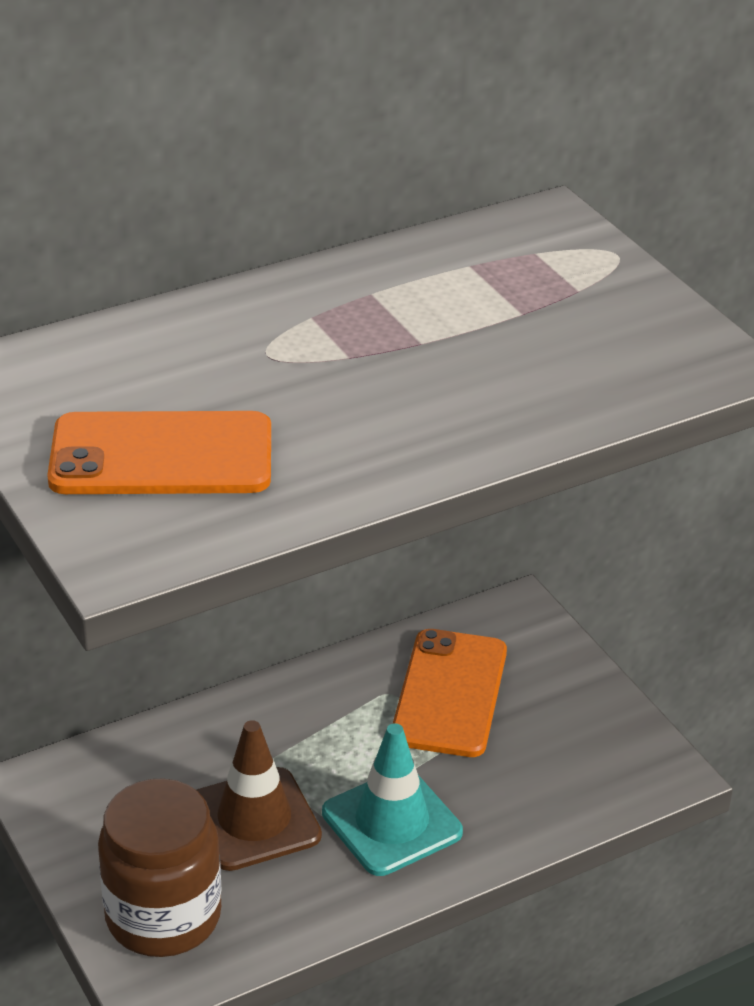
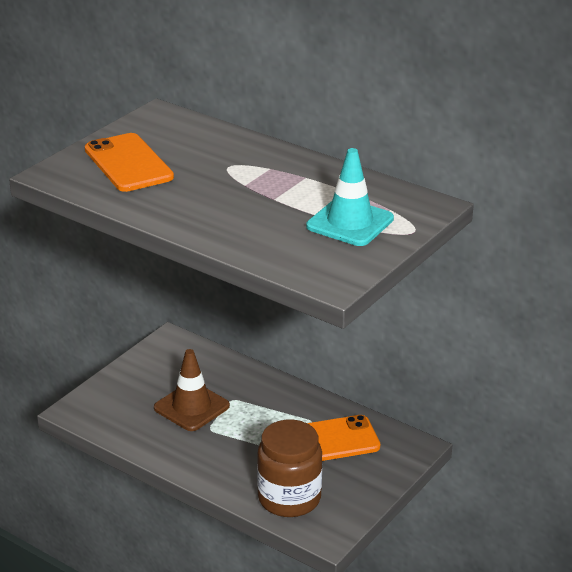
camera: 65 degrees right, 5 degrees down
(163, 916) = (114, 401): brown jar -> brown jar (289, 498)
(392, 822) = (219, 449): turquoise traffic cone -> turquoise traffic cone (350, 223)

